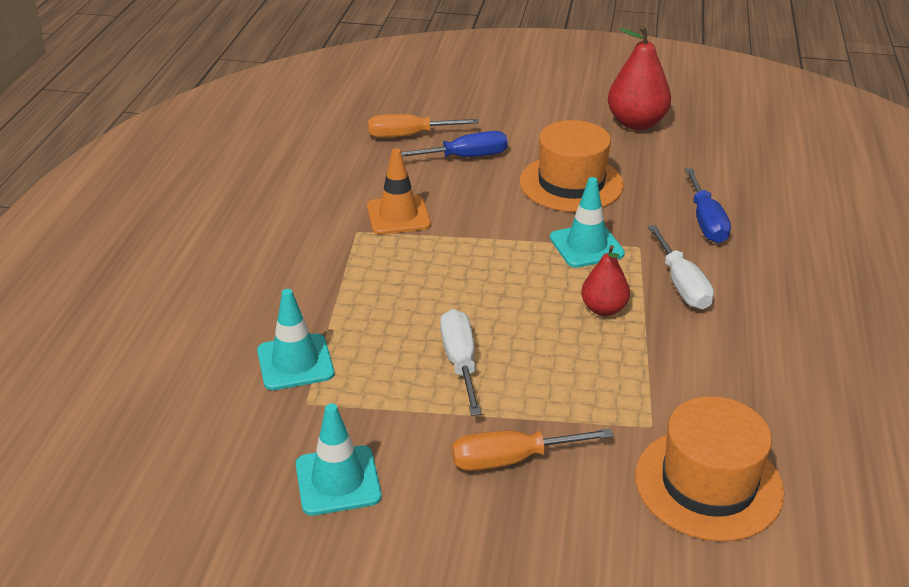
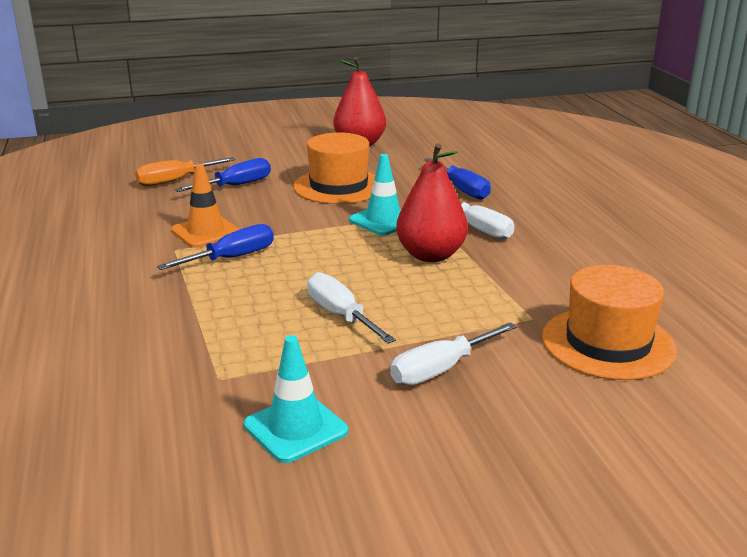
camera: 25 degrees left, 10 degrees down
(295, 362) = (185, 352): turquoise traffic cone -> none
(403, 257) = (232, 258): none -> blue screwdriver
(511, 459) = (440, 370): orange screwdriver -> white screwdriver
(603, 309) = (430, 255): red pear -> red pear, size x1.66

